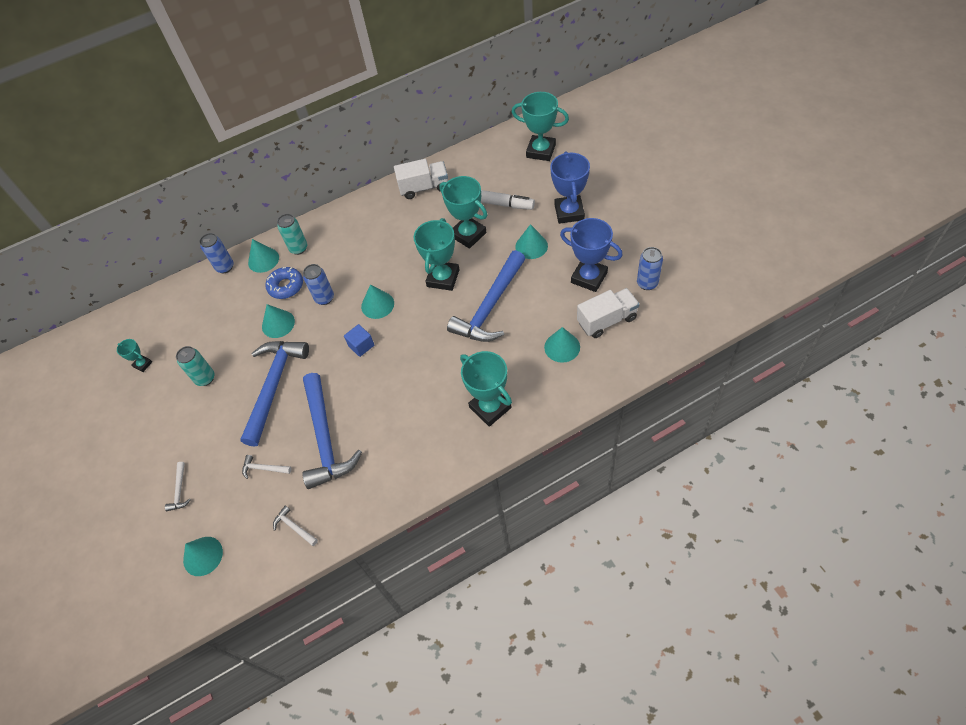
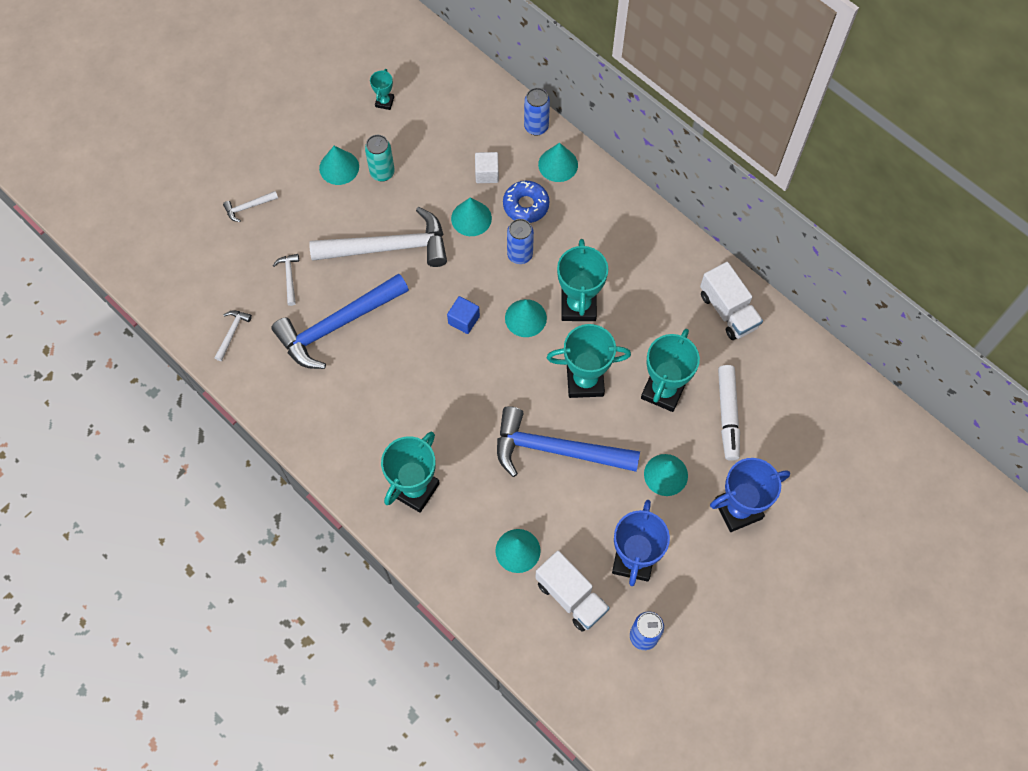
camera: 65 degrees right, 10 degrees up
(203, 556) = (186, 259): turquoise cone -> turquoise cone (339, 167)
(246, 306) = (487, 173): none -> white cube
(274, 386) = (389, 247): blue hammer -> white hammer
(298, 248) = (586, 197): turquoise can -> none
(541, 151) = (842, 444): turquoise trophy -> turquoise trophy (578, 305)

